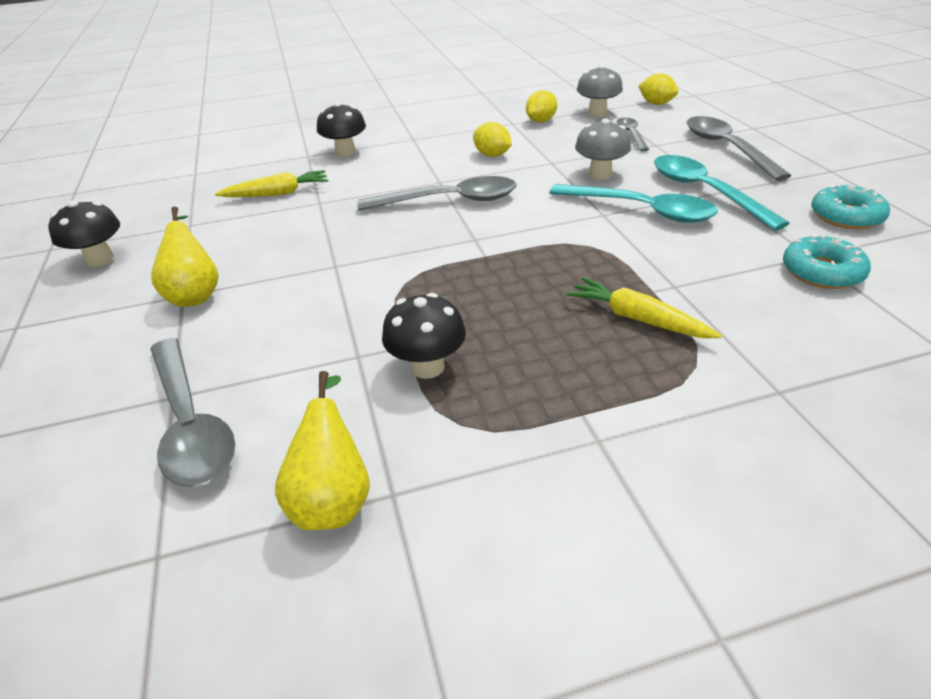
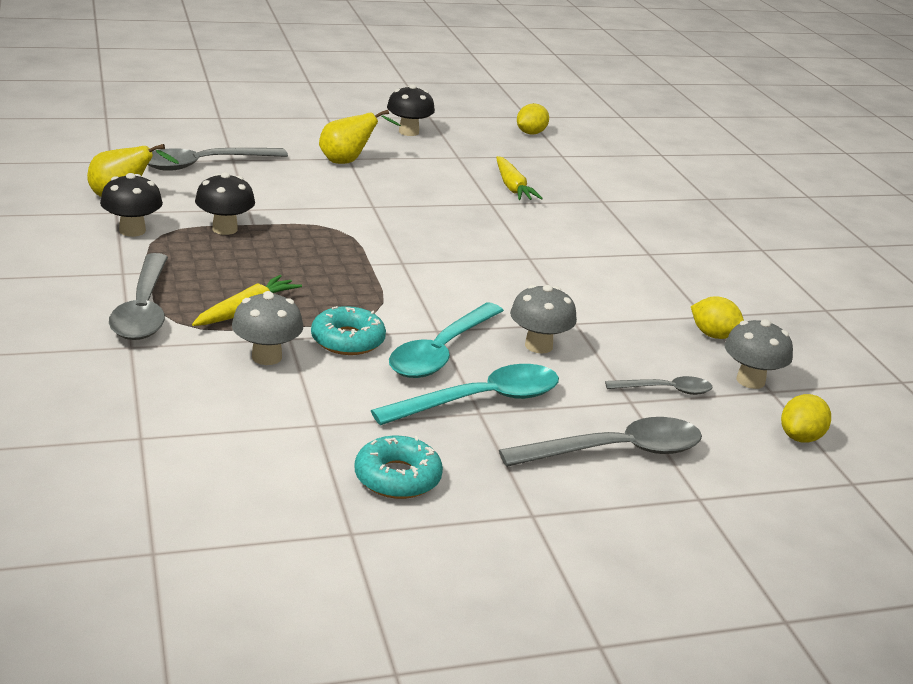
camera: 85 degrees right, 10 degrees down
(345, 152) = (610, 218): black mushroom -> black mushroom (132, 231)
(449, 201) = (483, 258): grey spoon -> grey spoon (143, 309)
(492, 155) = (598, 291): yellow lemon -> yellow lemon (530, 133)
(723, 294) = (266, 357): none -> grey mushroom
(822, 272) = (284, 419): turquoise donut -> turquoise donut (347, 340)

